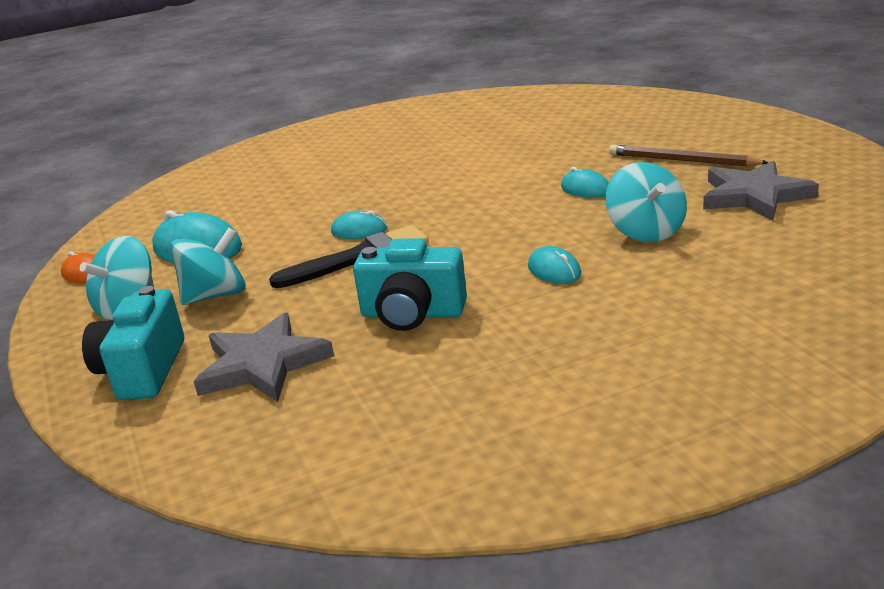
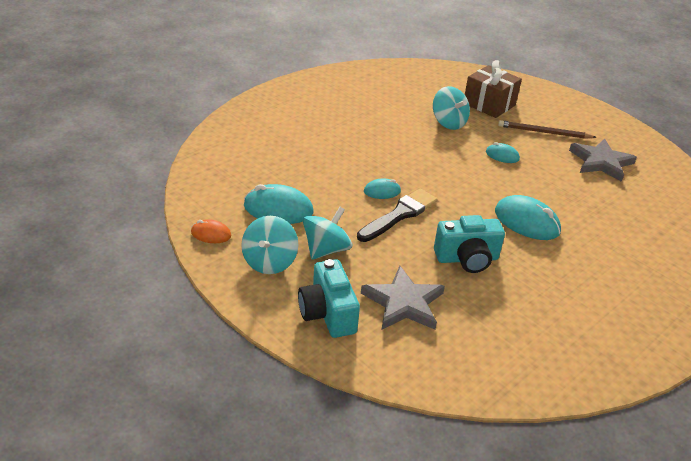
camera: 25 degrees left, 10 degrees up
(554, 270) = (526, 222): turquoise mouse -> turquoise mouse, size x1.79
(618, 130) = (489, 104): none -> brown gift
(646, 231) = (558, 190): turquoise spinning top -> turquoise spinning top (448, 123)

